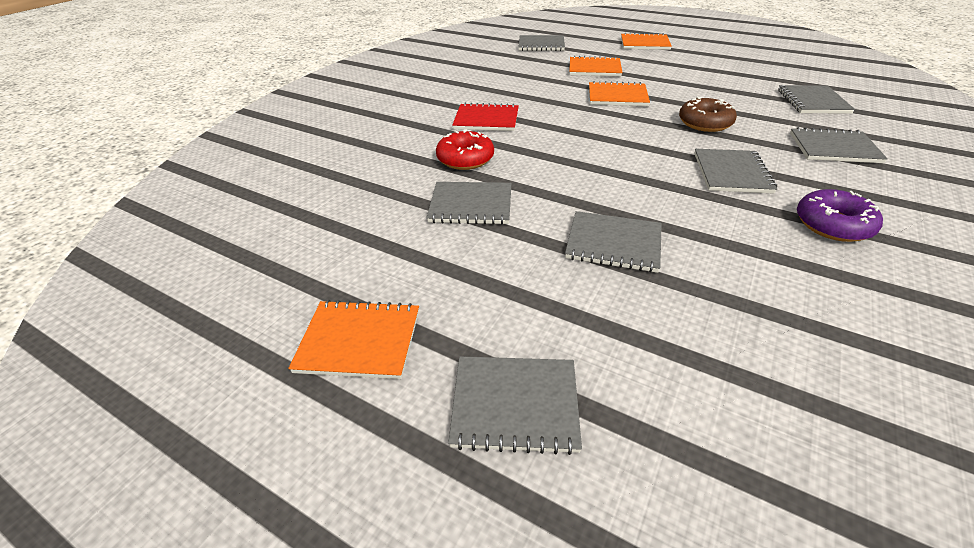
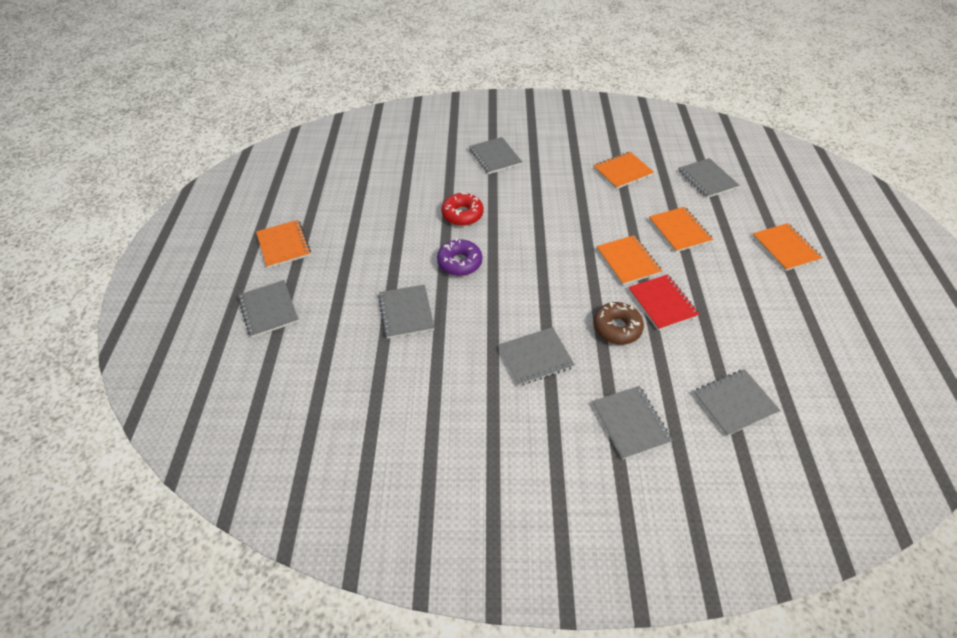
camera: 60 degrees right, 10 degrees up
(471, 205) = (410, 238): grey notebook -> grey notebook (495, 157)
(486, 119) = (525, 203): red notebook -> red notebook (662, 303)
(494, 68) = (622, 171): none -> orange notebook
(833, 224) = (494, 424): purple donut -> purple donut (459, 262)

